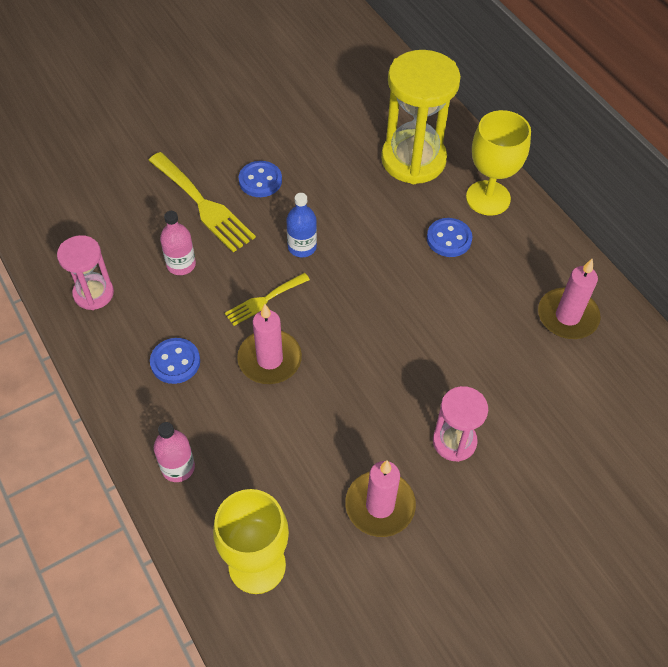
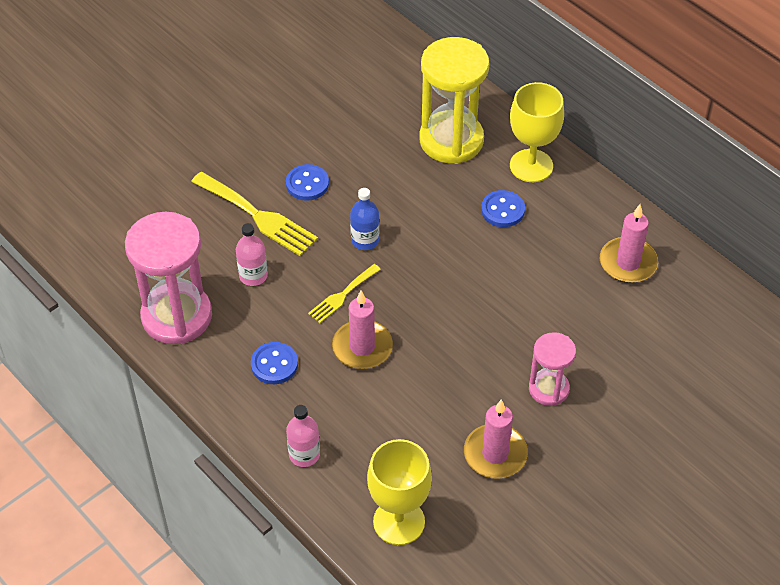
camera: 10 degrees left, 5 degrees down
(93, 293) = (177, 316): pink hourglass -> pink hourglass, size x1.80

